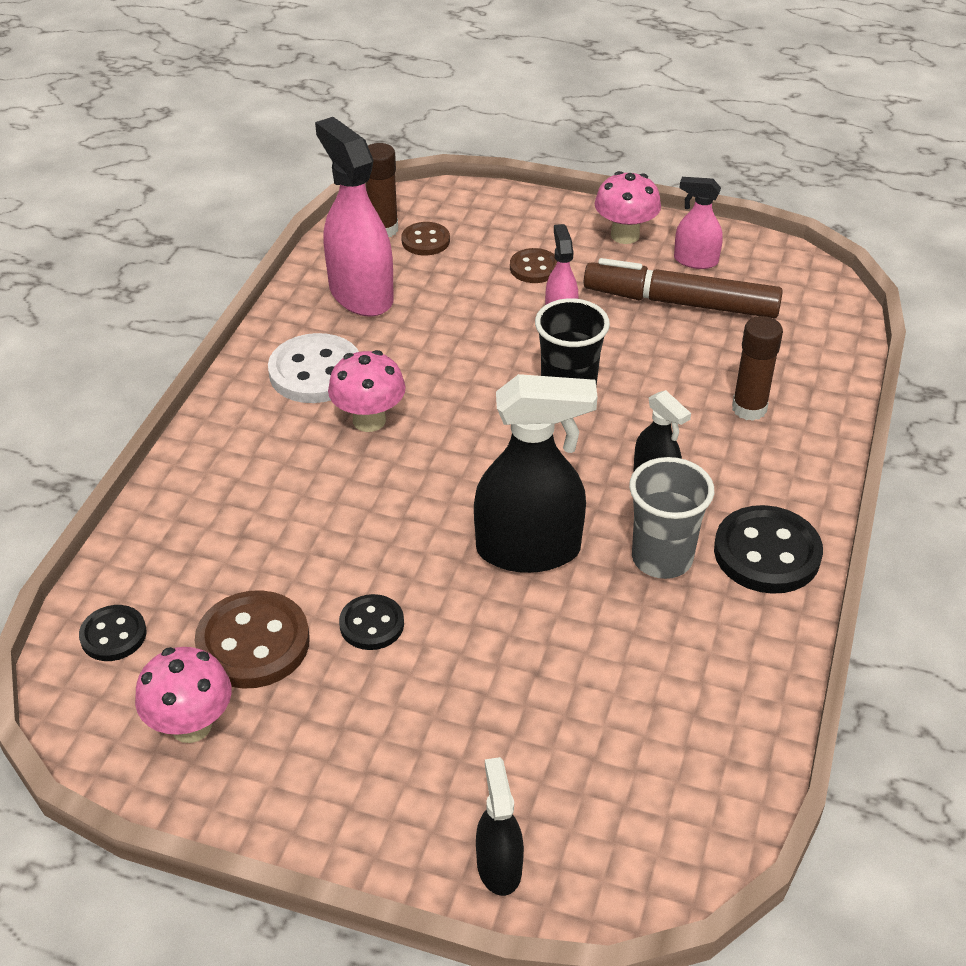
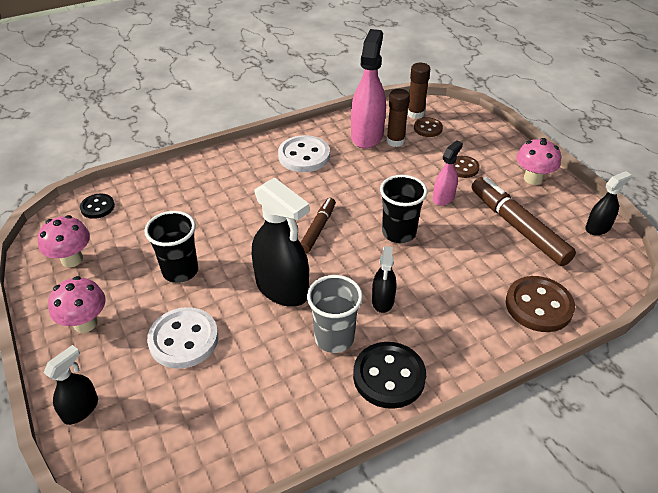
camera: 45 degrees right, 0 degrees up
(253, 643) = (133, 245): brown button -> brown button (538, 306)
(369, 420) = (296, 189): pink mushroom -> pink mushroom (85, 323)
(372, 624) = (180, 271): black button -> black cup
(469, 452) = (318, 229): none -> brown marker
(500, 694) = (183, 339): none -> white button
(695, 261) = (556, 212): pink spray bottle -> none
(749, 409) = (482, 301): brown glue stick -> brown glue stick (395, 141)
(755, 253) = (598, 228): none -> black spray bottle

